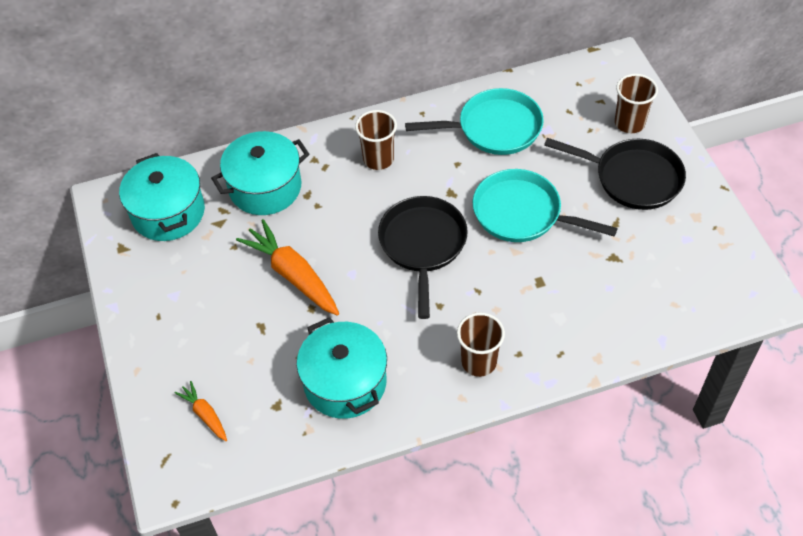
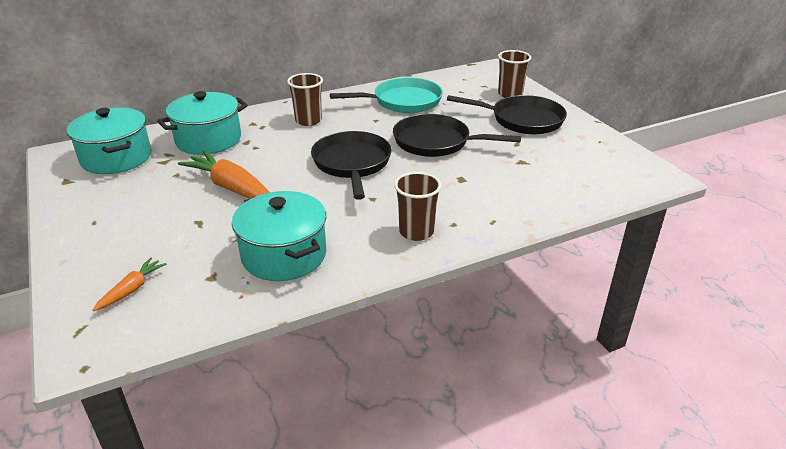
camera: 10 degrees left, 20 degrees down
(205, 414) = (132, 289): orange carrot -> orange carrot turned 75 degrees clockwise
(522, 213) = (436, 142): turquoise pan -> black pan

